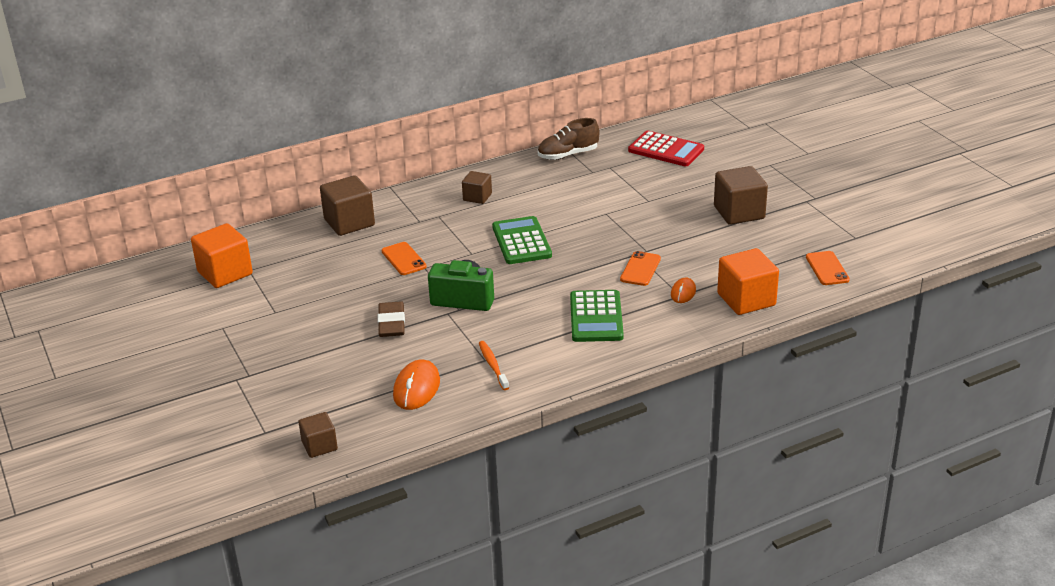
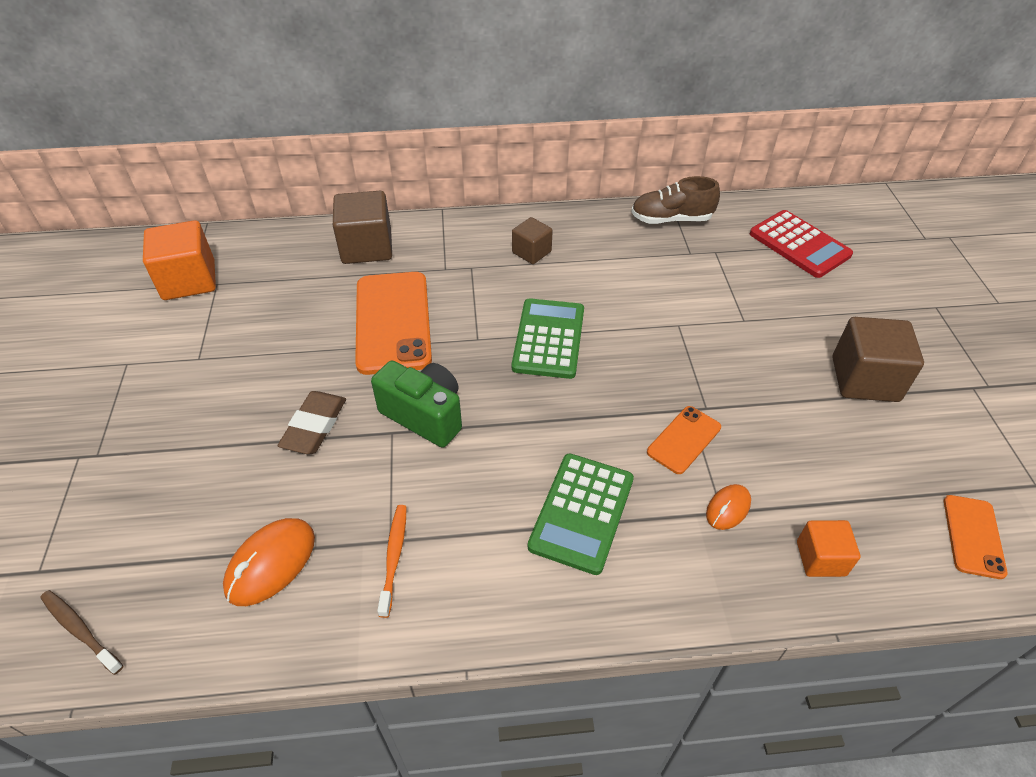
camera: 20 degrees right, 15 degrees up
(319, 446) = (80, 630): brown cube -> brown toothbrush
(403, 259) = (392, 322): orange phone -> orange phone, size x1.94
(746, 300) = (820, 558): orange cube -> orange cube, size x0.59

